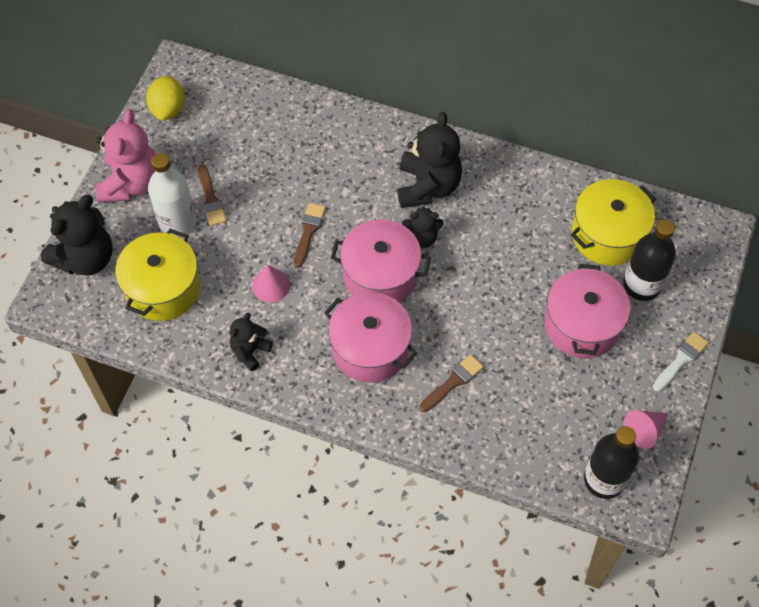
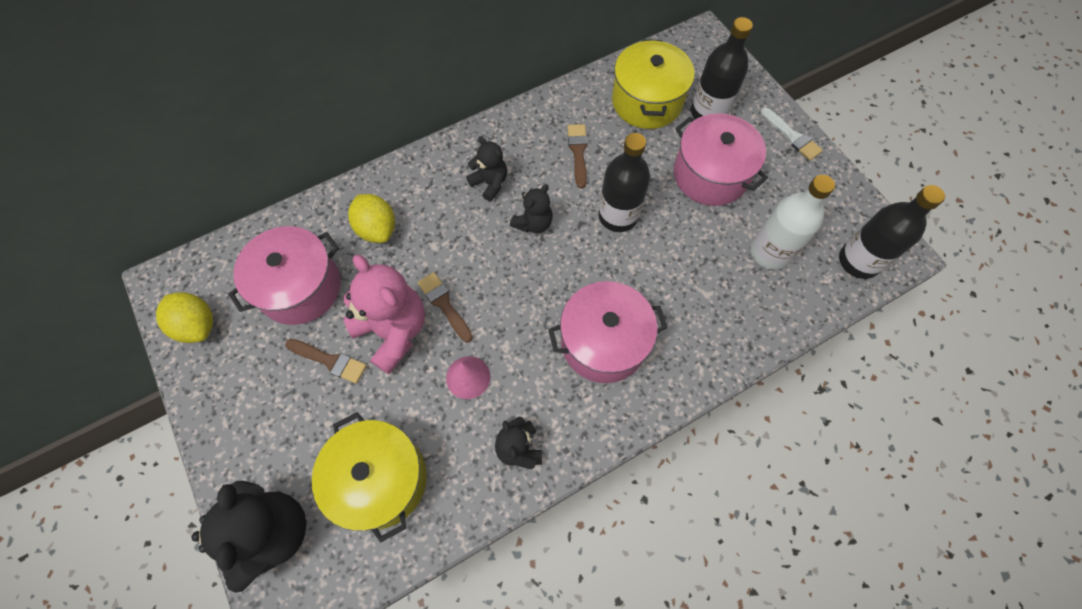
camera: 50 degrees left, 5 degrees up
(132, 183) = (238, 420): pink teddy bear -> pink teddy bear (393, 331)
(177, 222) = (323, 410): white bottle -> white bottle (770, 252)
(325, 148) = (377, 229): none -> yellow lemon
(380, 275) = (539, 280): pink pot -> pink pot (300, 287)
(428, 186) = (490, 183): black teddy bear -> black teddy bear, size x0.55
(453, 382) = (688, 302): brown brush -> brown brush (578, 152)
(481, 287) = (618, 216): none -> black bottle
(644, 430) = (834, 203): pink cone -> none
(681, 360) = (792, 136): white brush -> white brush turned 150 degrees clockwise

